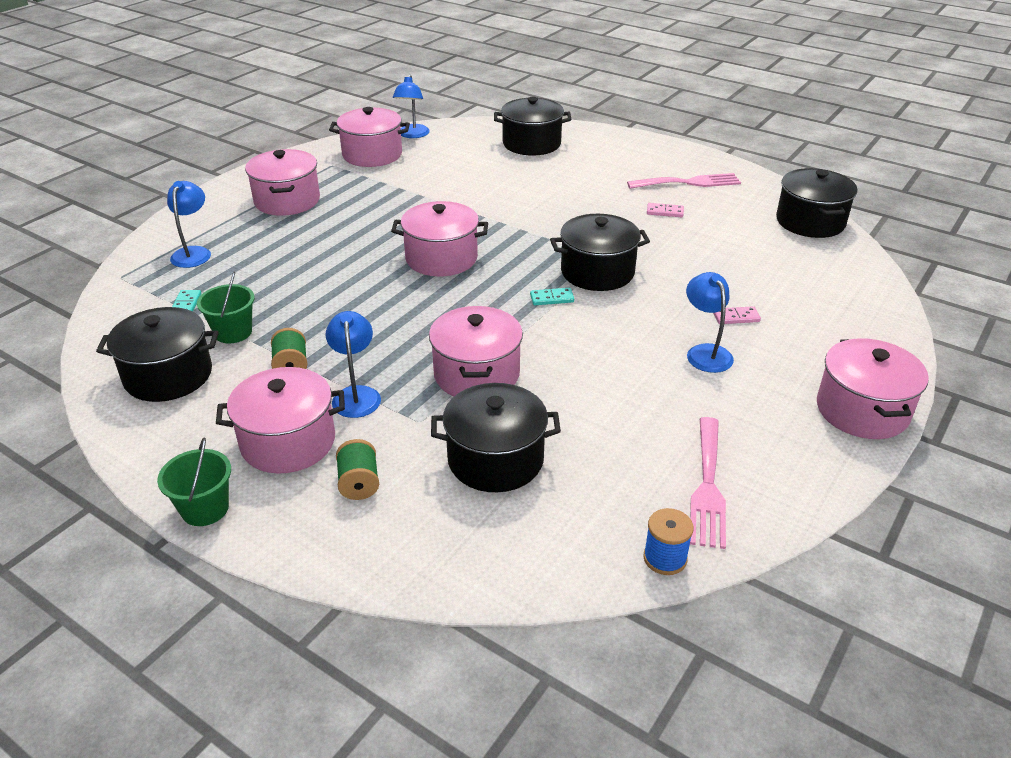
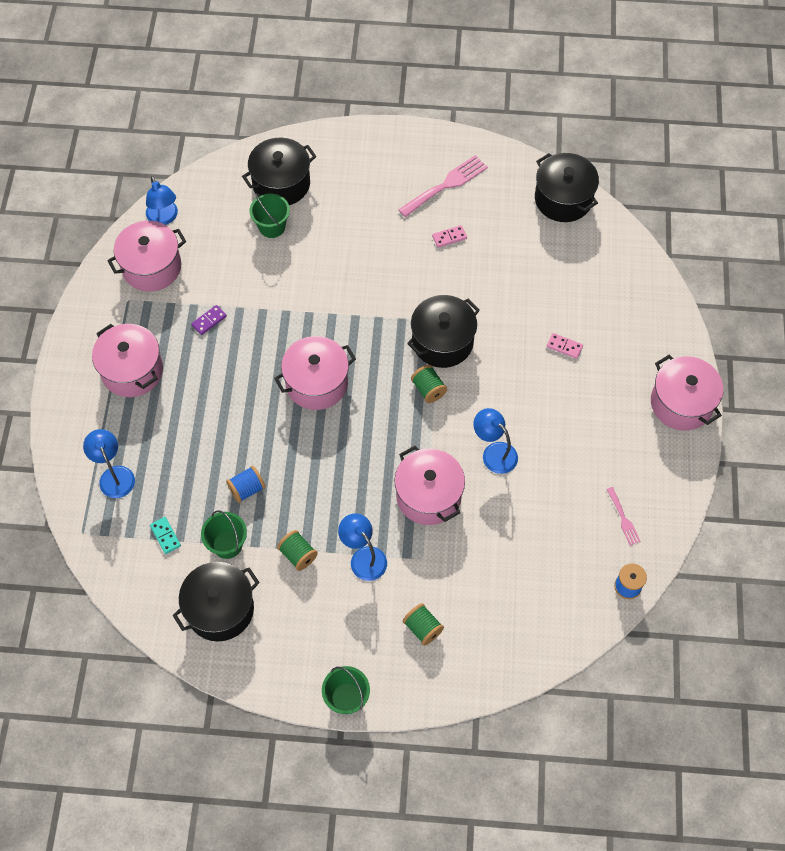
camera: 30 degrees left, 25 degrees up
(288, 442) = (352, 621): pink pot -> none
(297, 302) = (247, 489): none -> blue spool
(385, 194) = (209, 321): none -> purple domino
(495, 459) = (490, 564): black pot -> none
(499, 162) = (272, 227): none -> green bucket
(552, 298) = (428, 389): turquoise domino -> green spool
(705, 352) = (562, 395): blue lamp -> blue lamp (494, 452)
(708, 486) = (623, 519): pink fork -> pink fork, size x0.54
(736, 317) = (564, 346): pink domino -> pink domino turned 60 degrees clockwise

